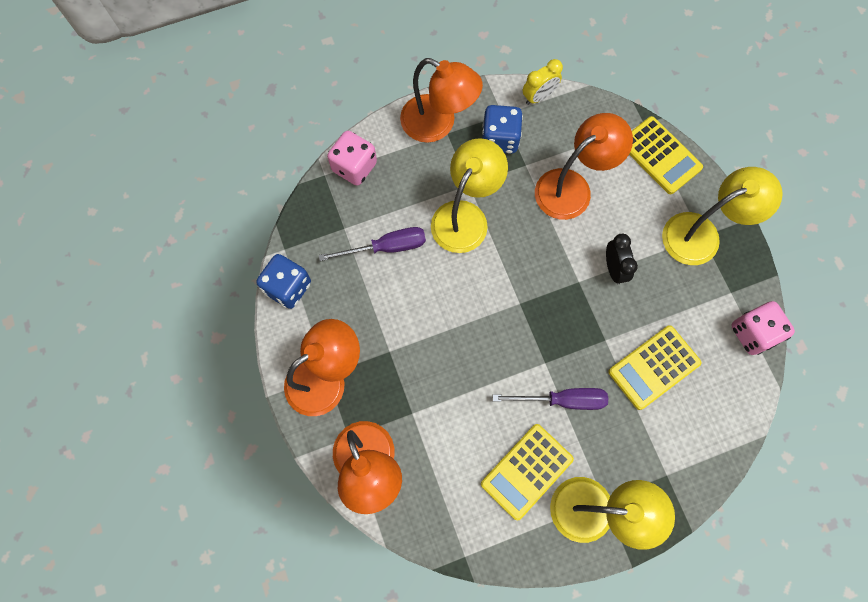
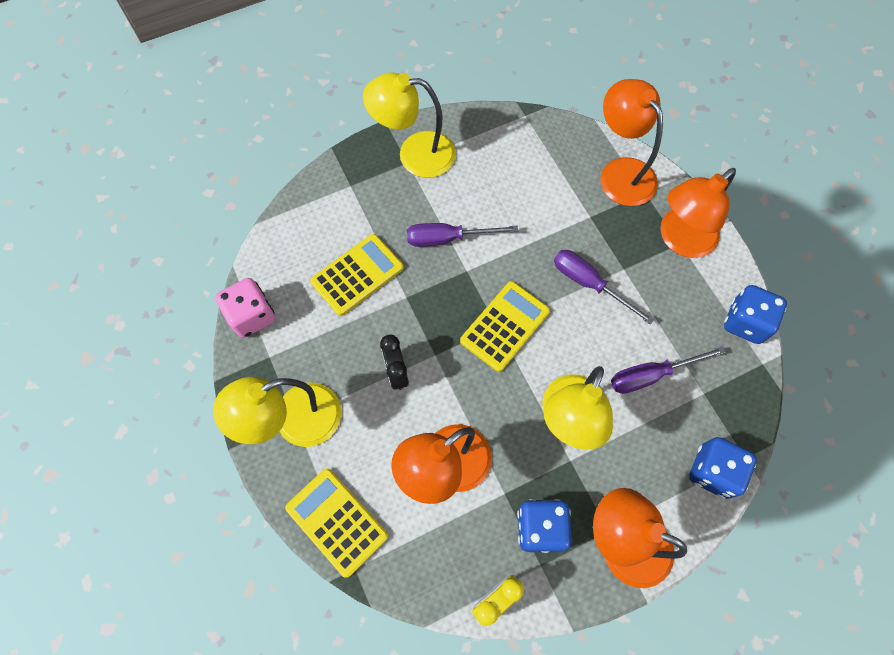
camera: 175 degrees right, 5 degrees down
(354, 167) = (712, 471): pink dice -> blue dice
(426, 338) = (589, 284): none -> purple screwdriver
(526, 471) = (478, 178): yellow calculator -> yellow calculator (505, 326)

